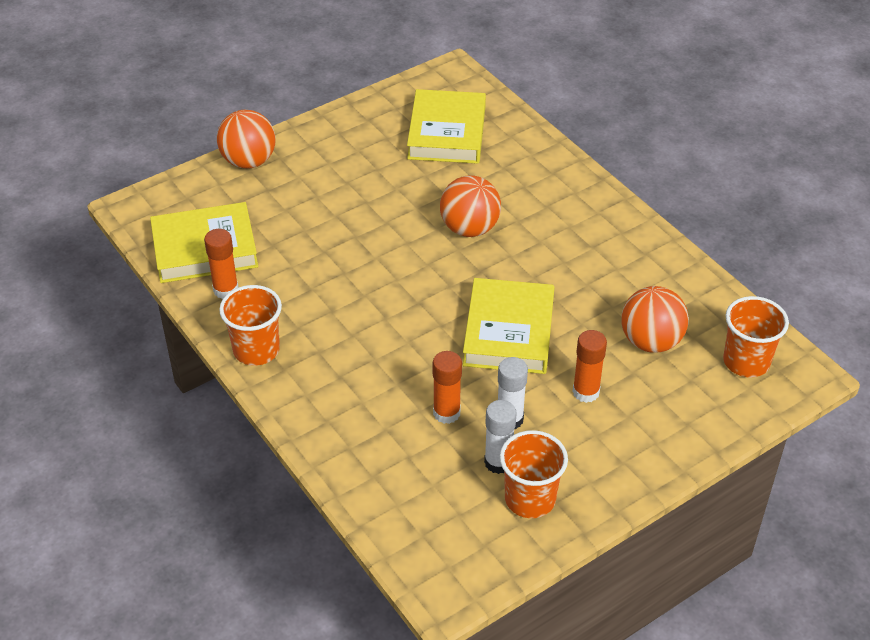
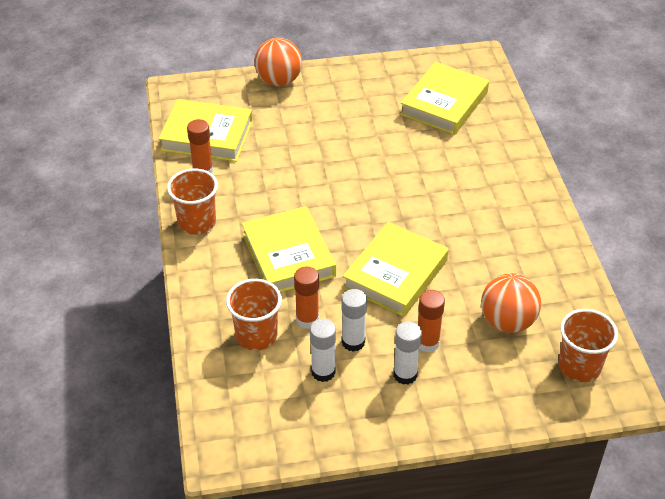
camera: 25 degrees right, 0 degrees up
(382, 351) = (288, 255): none -> yellow book
(469, 228) = (415, 183): orange ball -> none
(530, 499) = (330, 410): orange cup -> orange cup (256, 336)
(583, 433) = (405, 374): none -> white glue stick

